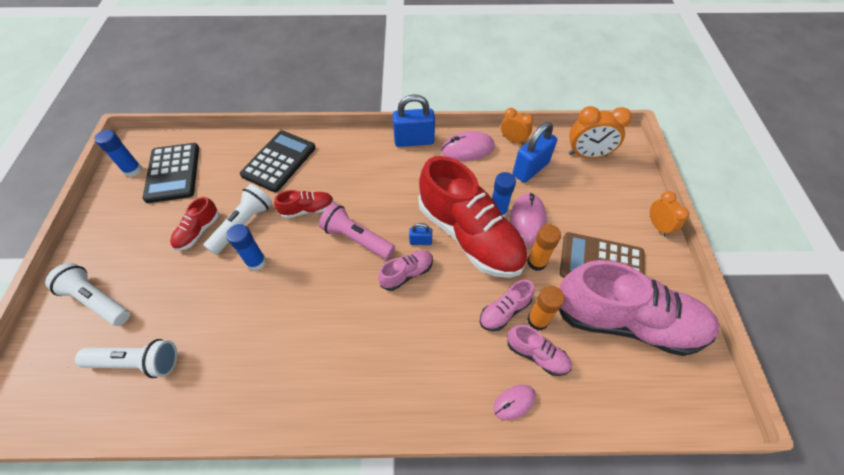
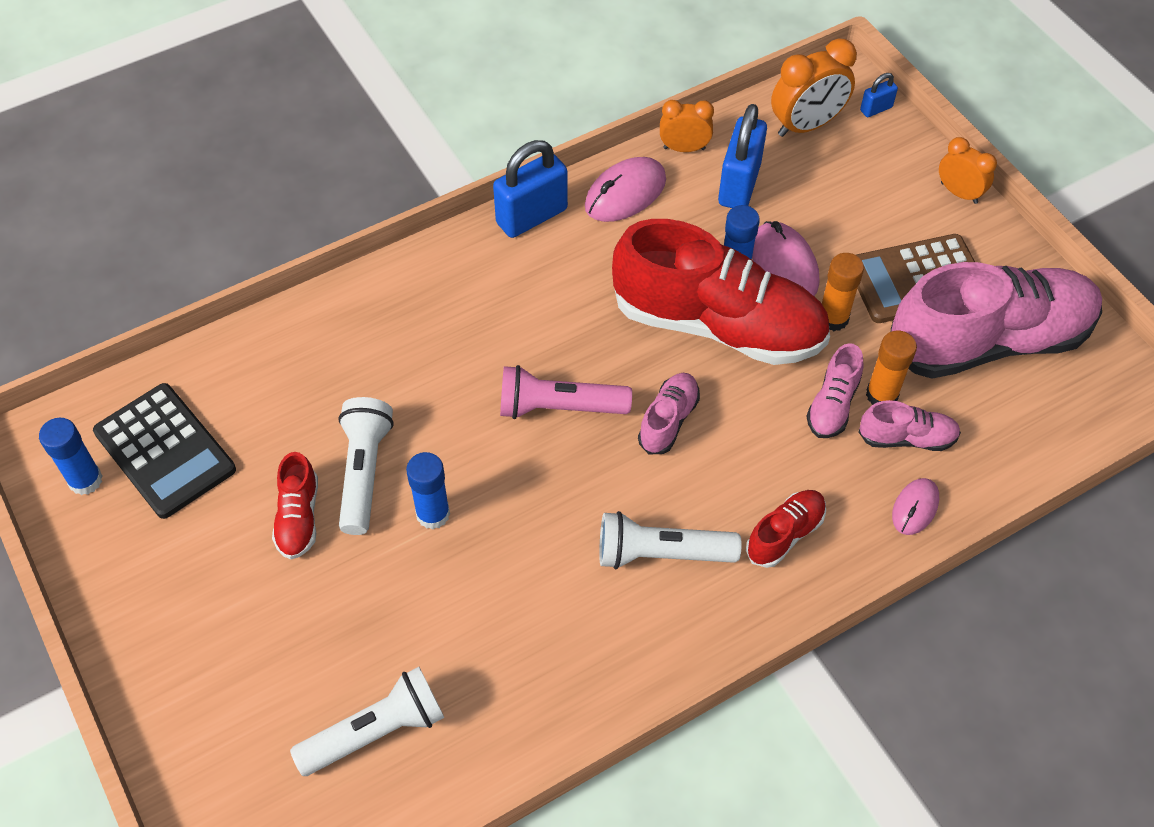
camera: 30 degrees left, 0 degrees up
(97, 300) = (229, 691): white flashlight -> white flashlight (661, 554)
(279, 161) = (335, 348): black calculator -> none
(307, 209) = (448, 401): red shoe -> red shoe (785, 534)
(420, 241) = (655, 366): blue padlock -> blue padlock (876, 109)

